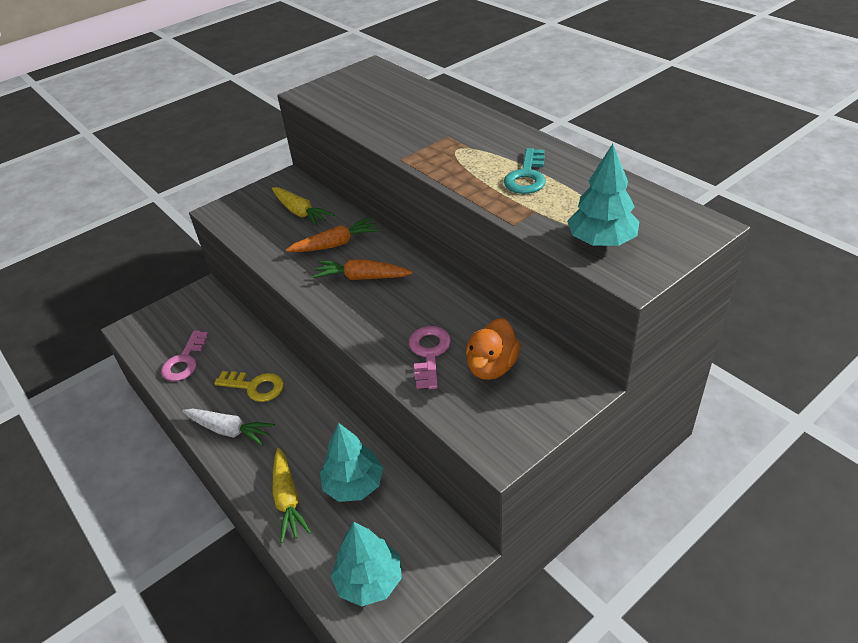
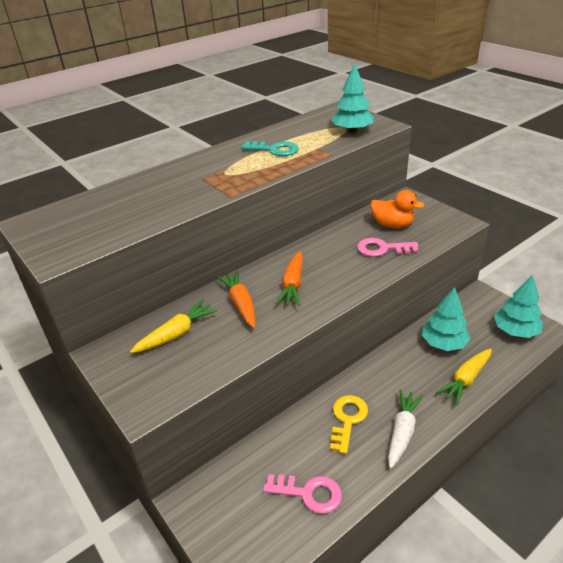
camera: 90 degrees left, 5 degrees down
(288, 500) = (465, 379): yellow carrot -> yellow carrot turned 150 degrees clockwise

